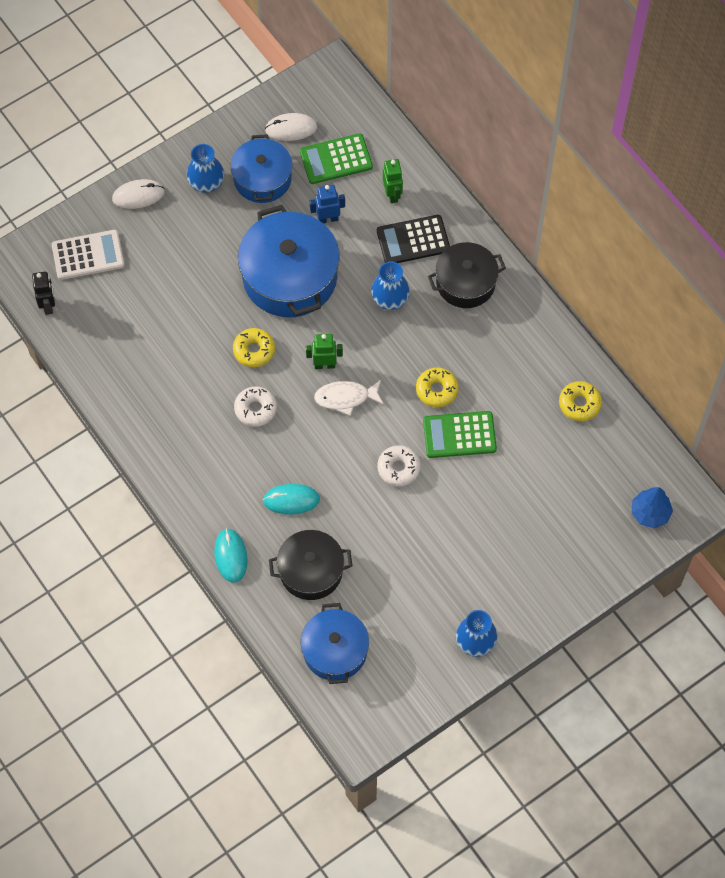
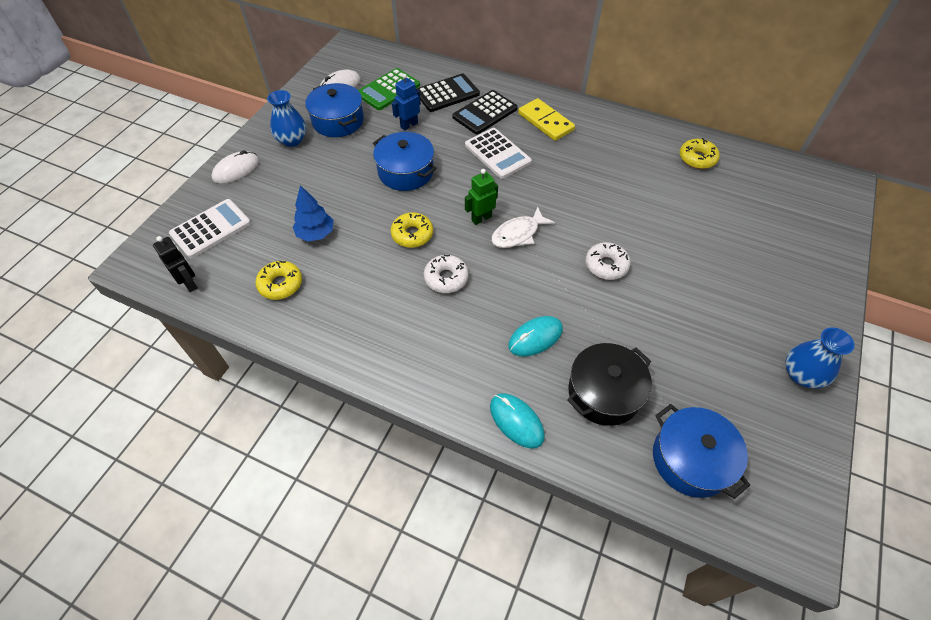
camera: 30 degrees left, 10 degrees down
(290, 277) = (405, 172): blue pot -> blue pot, size x0.63
(390, 299) = (497, 153): blue vase -> white calculator
(392, 194) = (447, 93): green robot -> black calculator
(436, 390) = (586, 196): yellow donut -> yellow donut (280, 284)
(459, 435) = (631, 218): green calculator -> none
(465, 283) = (545, 122): black pot -> yellow domino
(650, 513) = (820, 204): blue tree -> blue tree (316, 234)

